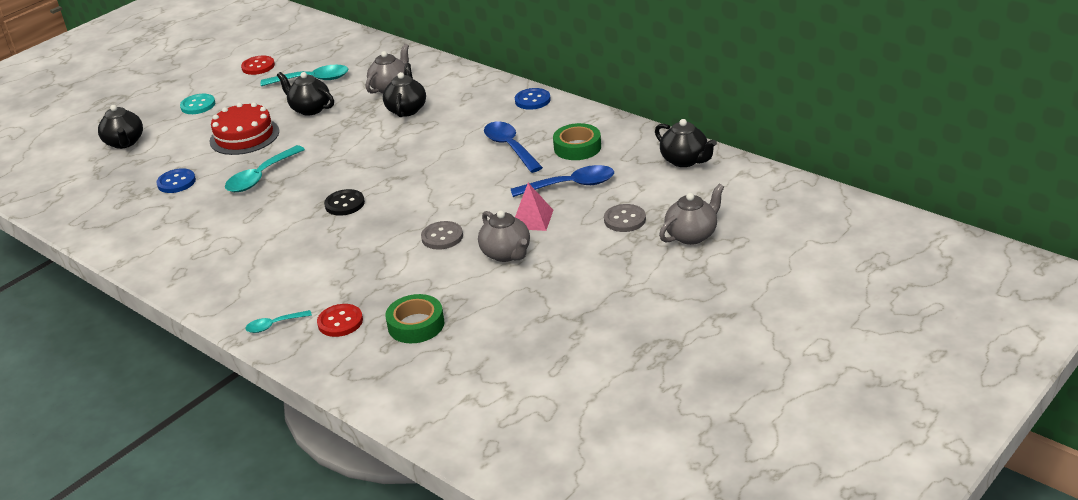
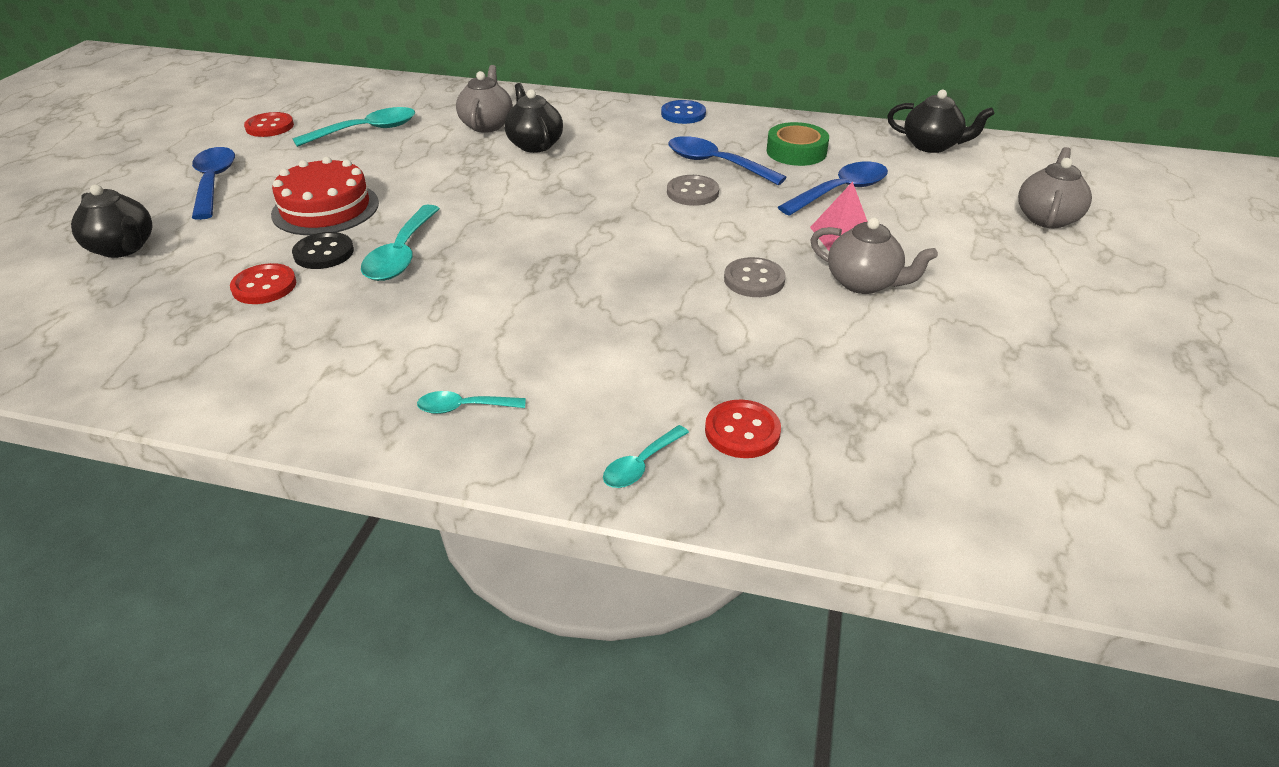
camera: 30 degrees left, 5 degrees up
(176, 182) = (264, 286): blue button -> red button
(198, 105) = (213, 182): turquoise button -> blue spoon
(218, 275) = (464, 407): none -> turquoise spoon
(310, 109) = (396, 162): black teapot -> none
(344, 204) = (568, 266): black button -> black button (324, 253)
(416, 325) = (859, 405): green tape -> none
(624, 220) = (951, 216): grey button -> grey button (692, 192)

